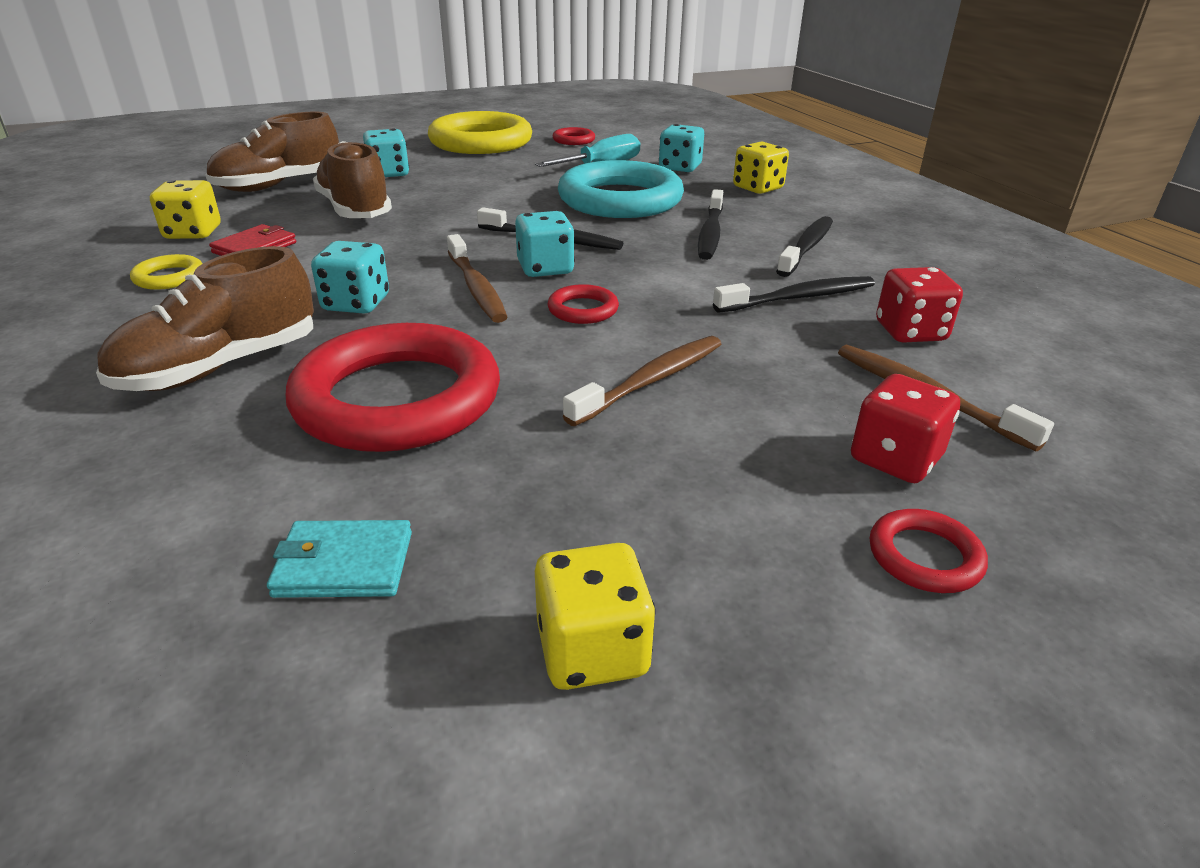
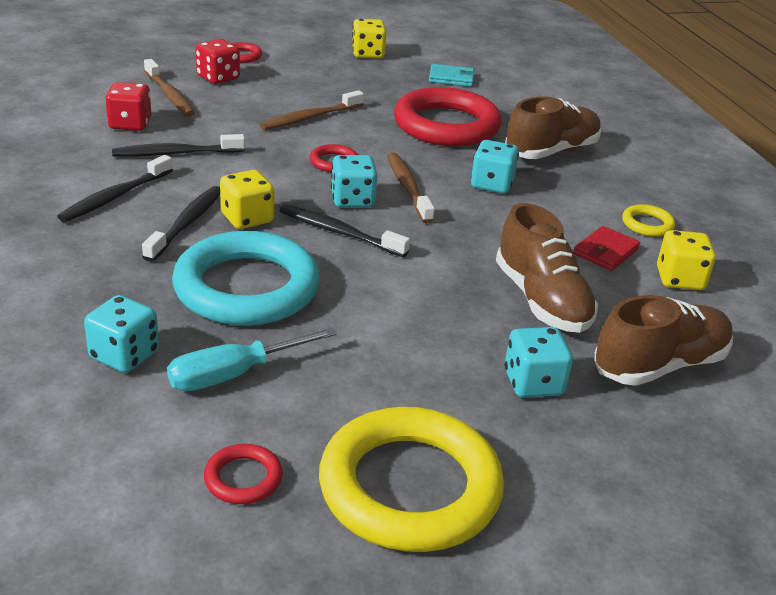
camera: 175 degrees left, 0 degrees up
(758, 188) = (65, 293): yellow dice -> yellow dice (247, 218)

